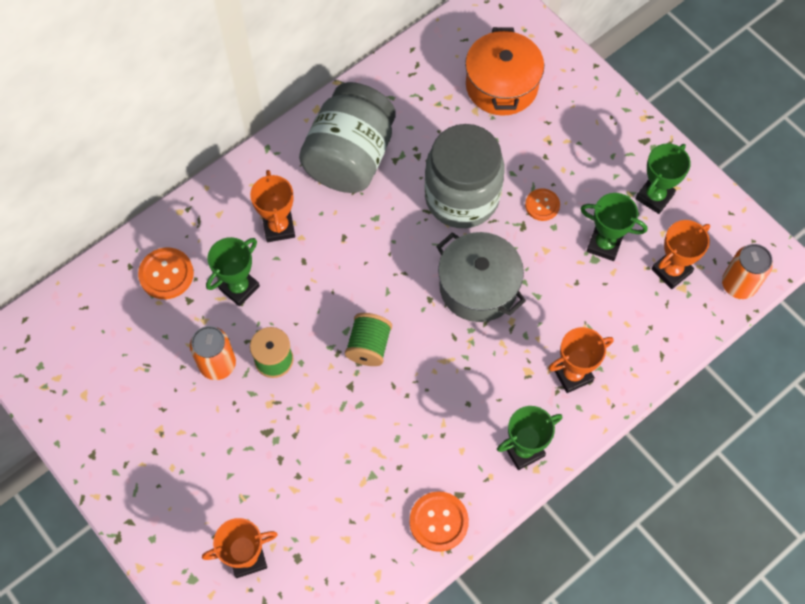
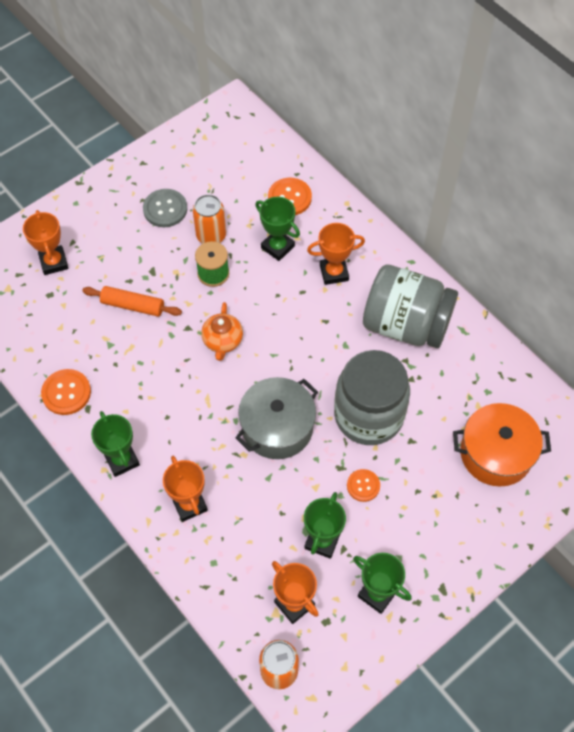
camera: 90 degrees right, 5 degrees down
(172, 421) = (165, 209): none -> grey button
(317, 452) = (133, 306): none -> orange rolling pin
(369, 346) = (222, 341): green spool -> orange teapot

